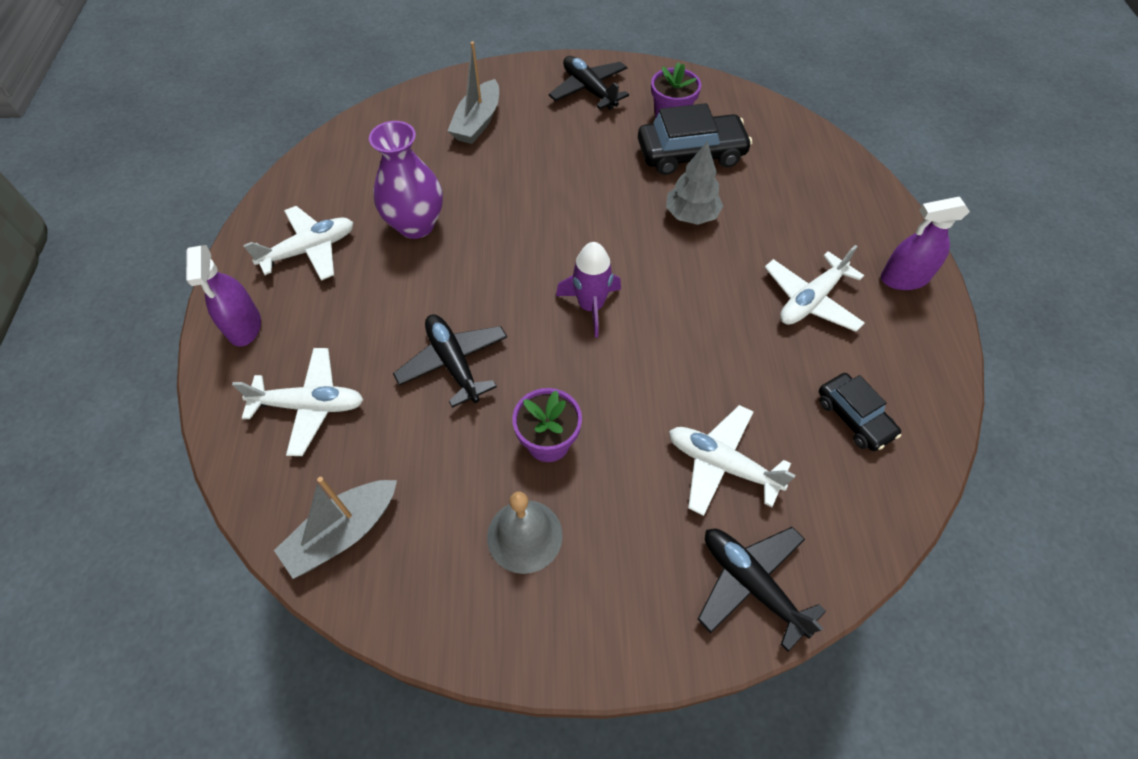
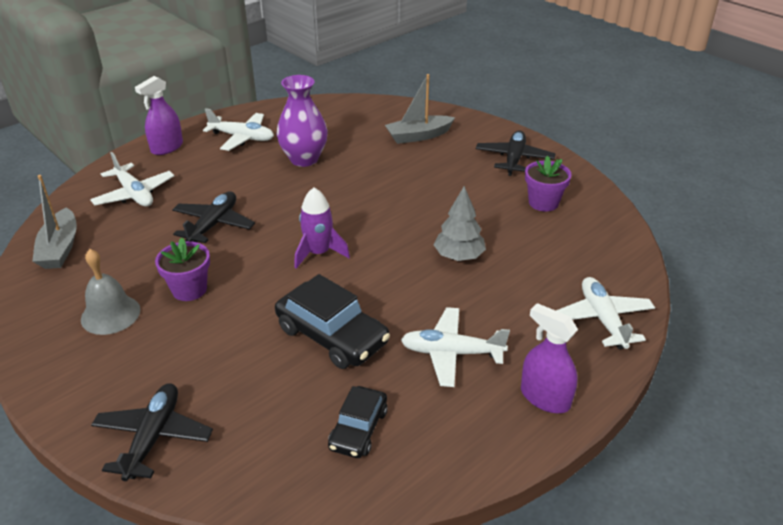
camera: 50 degrees right, 20 degrees down
(344, 532) = (60, 248): grey boat -> grey boat turned 105 degrees counterclockwise
(691, 154) = (519, 228): black car -> black car (332, 335)
(722, 464) = (243, 376): white plane -> white plane (602, 319)

